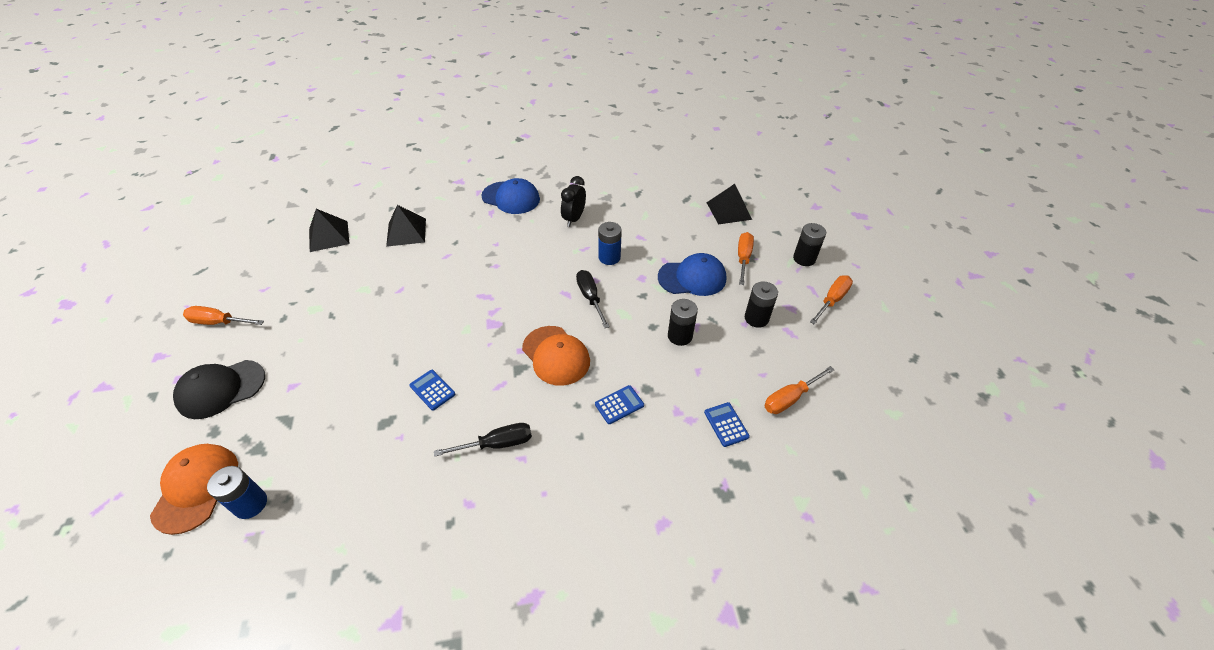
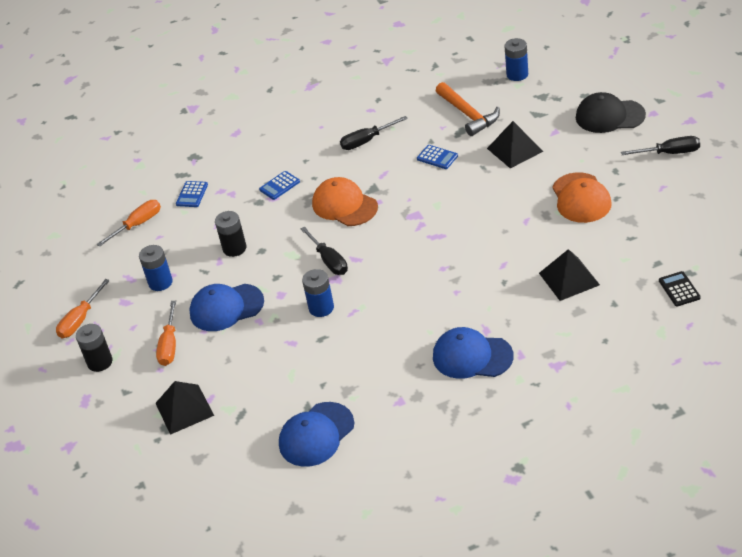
camera: 175 degrees right, 5 degrees down
(196, 488) = (562, 71): orange cap -> orange cap (581, 198)
(218, 322) = (670, 153): orange screwdriver -> black screwdriver
(221, 389) = (609, 116): black cap -> black cap turned 135 degrees counterclockwise
(329, 236) = (653, 252): black pyramid -> black pyramid (515, 150)
(339, 206) = (679, 289): none -> black calculator
(359, 447) = (468, 114): none -> orange hammer
(574, 219) = (378, 346): black clock -> none
(635, 177) = (316, 434): none -> blue cap
(726, 424) = (192, 194): blue calculator -> blue calculator turned 45 degrees clockwise
(756, 318) = (160, 282): black battery -> blue battery

